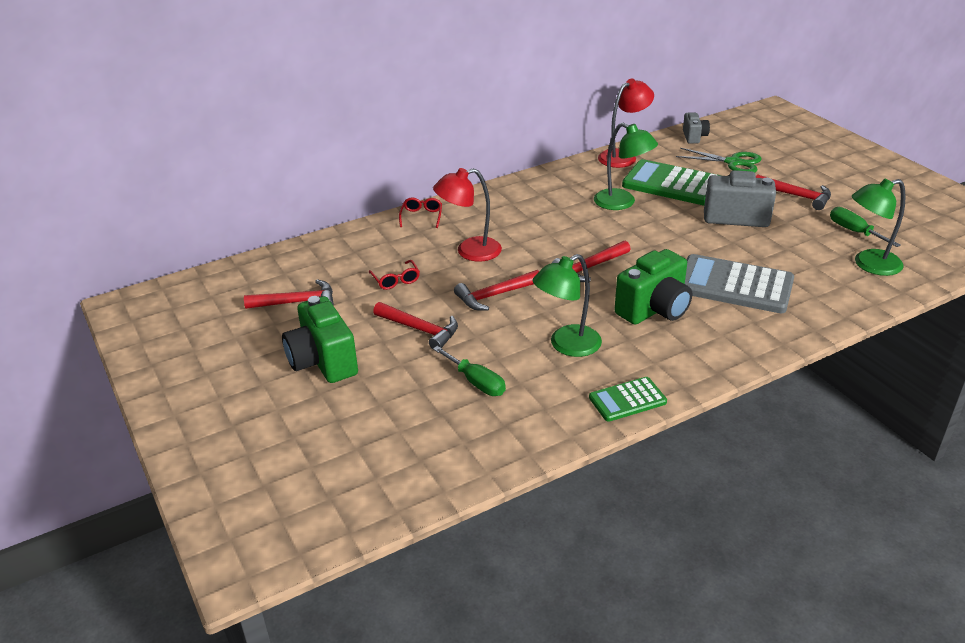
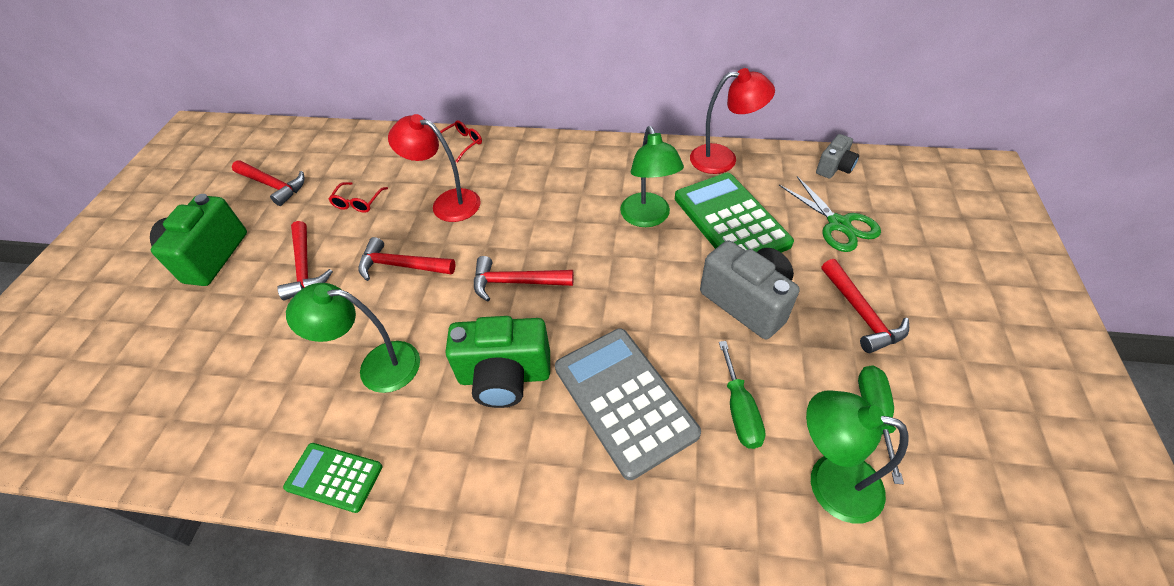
camera: 40 degrees right, 15 degrees up
(476, 382) = (263, 356): green screwdriver -> green screwdriver (739, 410)

